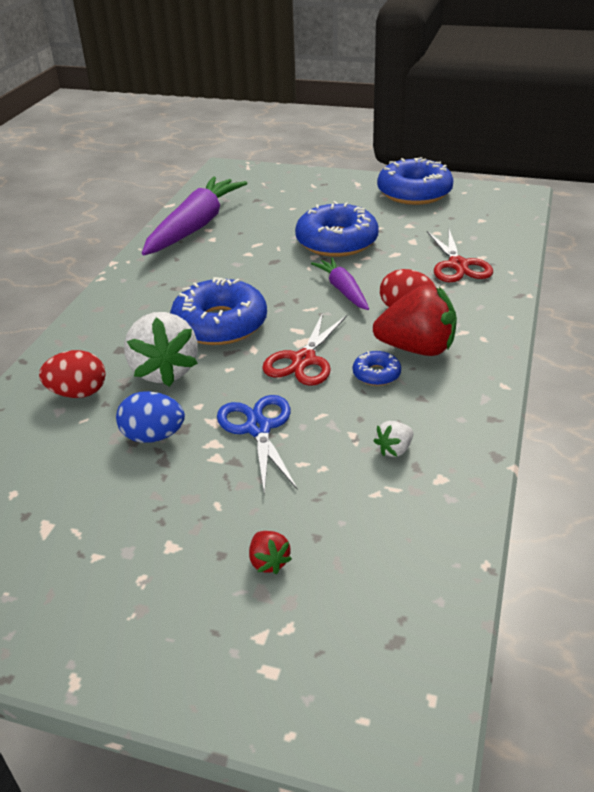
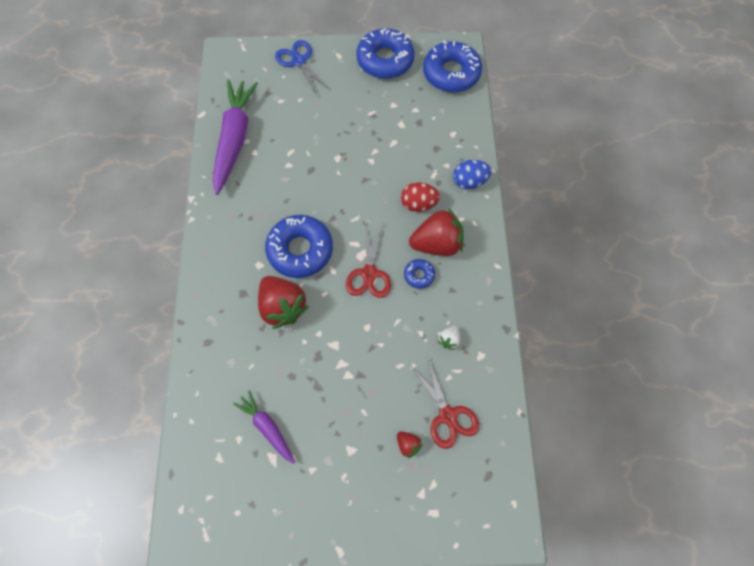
camera: 20 degrees left, 30 degrees up
(78, 393) = (235, 343): red egg -> none
(153, 436) = (302, 368): blue egg -> blue egg (469, 182)
(164, 371) = (283, 307): white strawberry -> red strawberry
(258, 428) = (364, 344): blue scissors -> blue scissors (299, 61)
(336, 241) = (348, 136): blue donut -> blue donut (451, 73)
(343, 290) = (370, 193): purple carrot -> purple carrot (267, 427)
(458, 265) = (439, 147): red scissors -> red scissors (447, 415)

